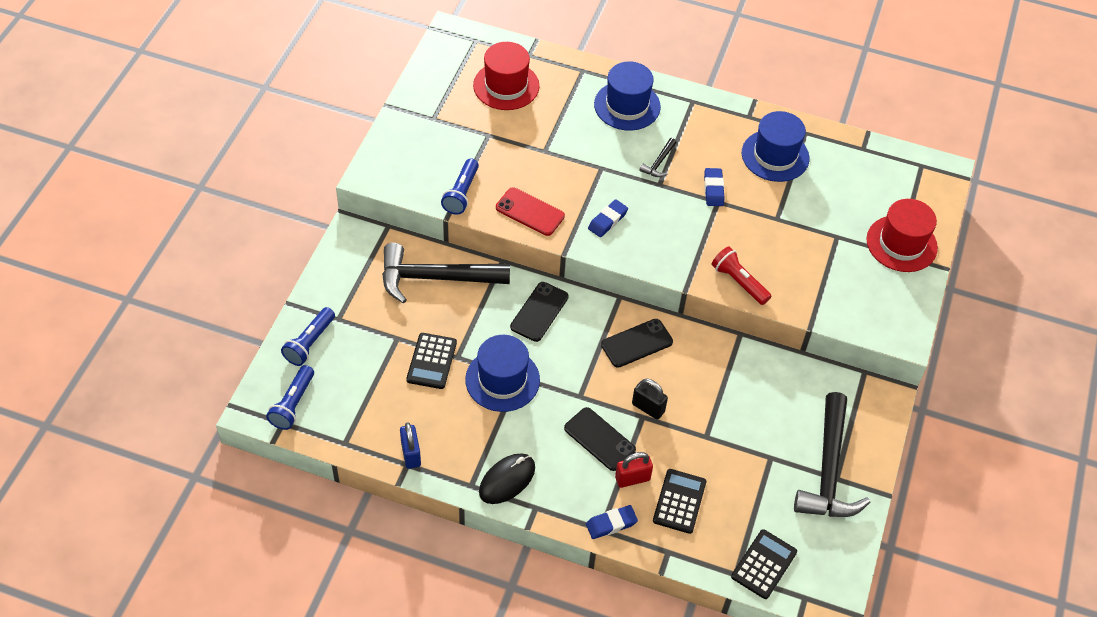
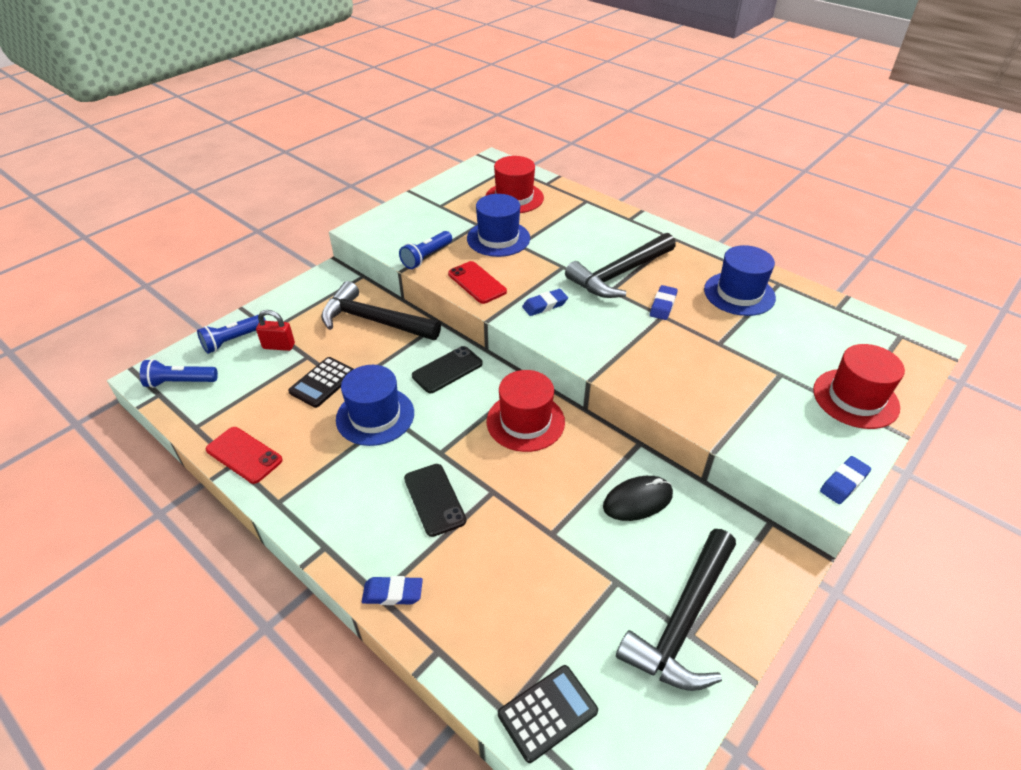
camera: 25 degrees right, 10 degrees down
(293, 404) = (180, 382): blue flashlight -> blue flashlight turned 45 degrees clockwise
(411, 454) = (244, 455): blue padlock -> red phone
(507, 480) = (315, 509): black mouse -> black mouse (637, 500)
(627, 105) = (612, 230): blue hat -> blue hat (498, 238)
(632, 478) = (445, 551): red padlock -> red padlock (279, 346)
(636, 343) = (525, 421): black phone -> red hat
(648, 408) = (503, 484): black padlock -> none
(659, 163) = (619, 274): black hammer -> black hammer, size x2.37
(679, 501) = (483, 595): black calculator -> none
(738, 282) = (651, 387): red flashlight -> none
(912, 326) = (843, 482): none -> blue eraser

